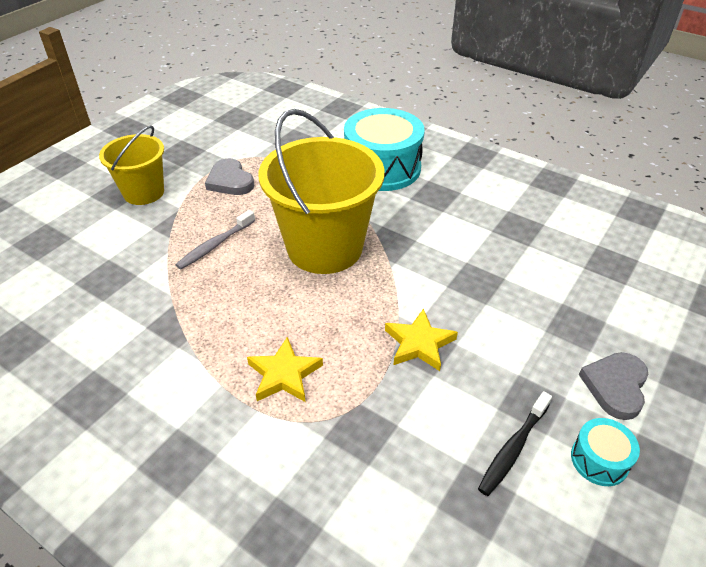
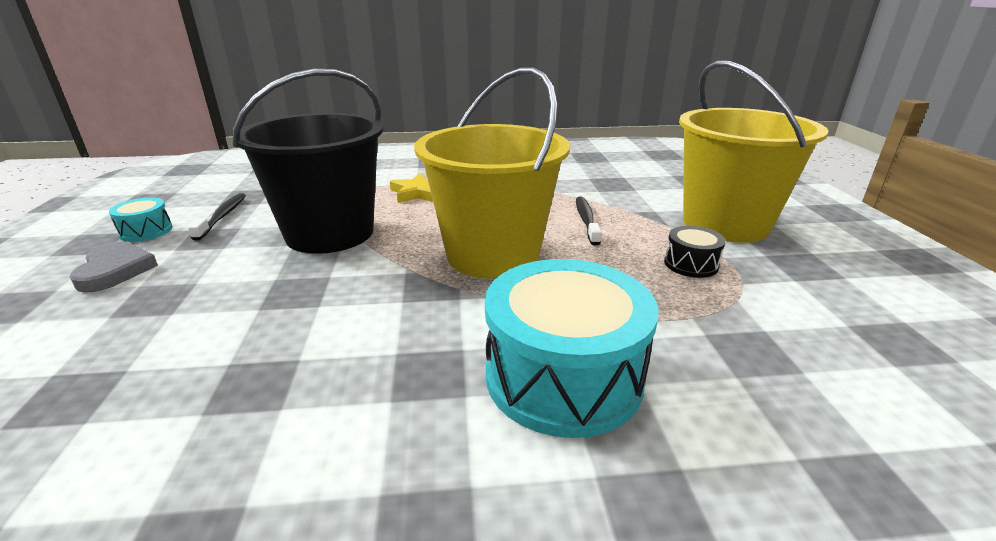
camera: 140 degrees right, 15 degrees down
(144, 192) = (725, 224): yellow bucket -> yellow bucket, size x1.72
(215, 245) = (586, 220): grey toothbrush -> black toothbrush
(230, 181) = (691, 264): grey heart -> black drum
(419, 343) = (330, 233): yellow star -> black bucket

